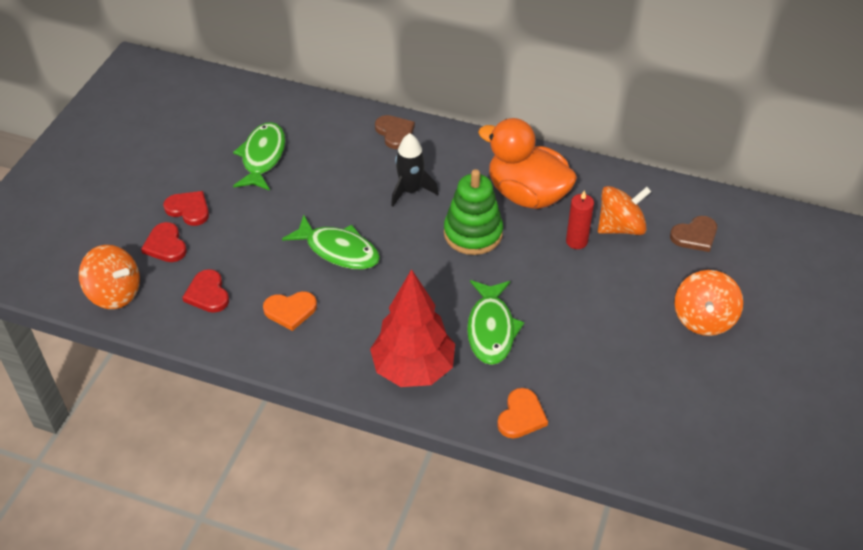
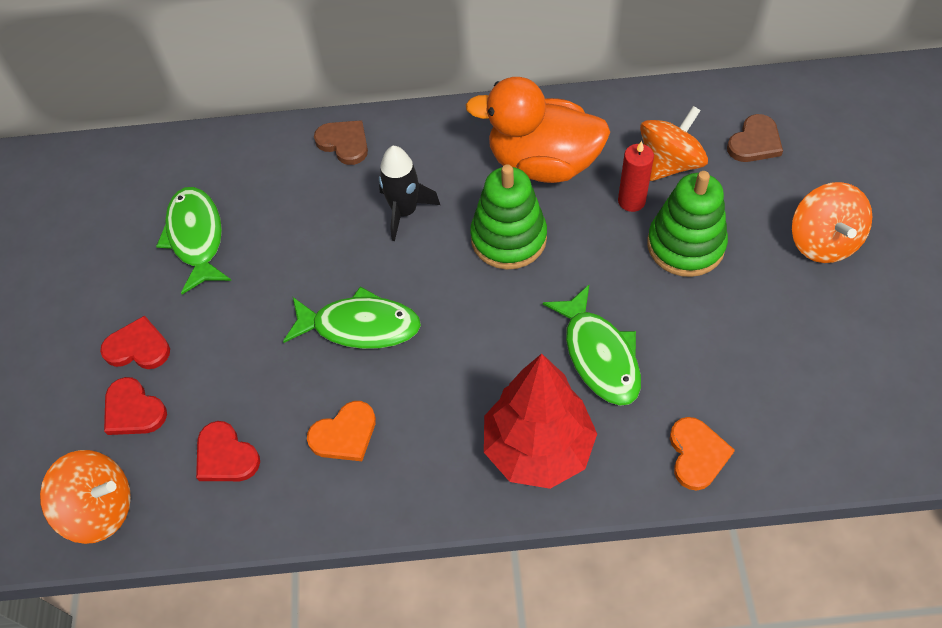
camera: 20 degrees left, 10 degrees up
(598, 284) = (685, 245): none -> green stacking toy

